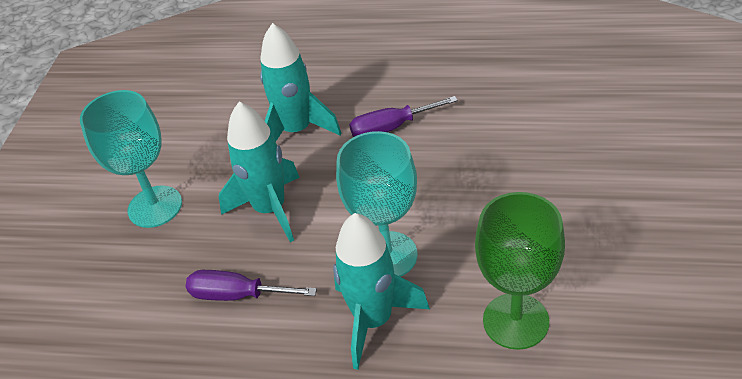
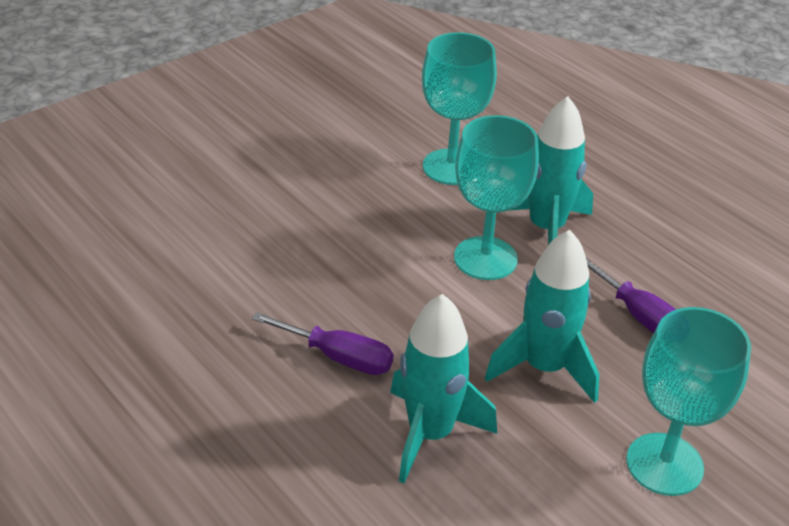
camera: 145 degrees left, 5 degrees down
(515, 321) = (451, 167): green goblet -> turquoise goblet

